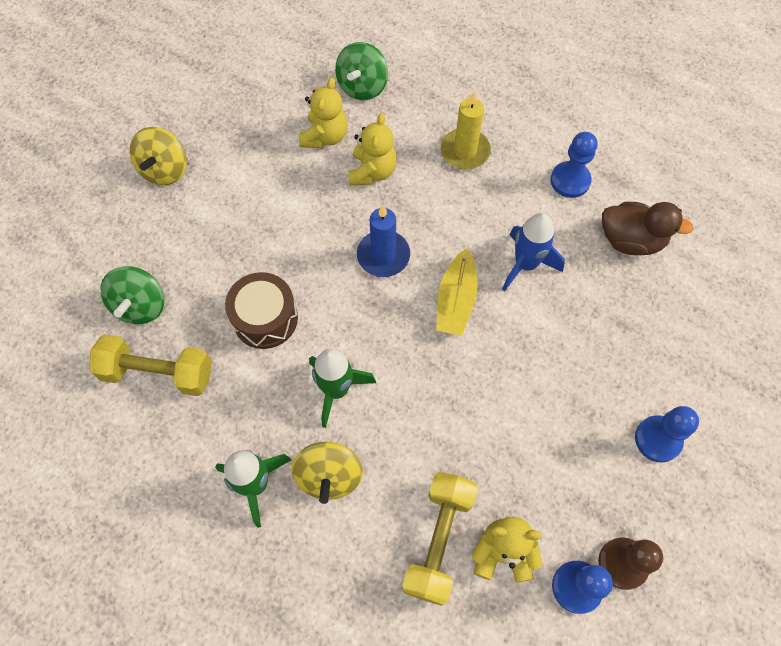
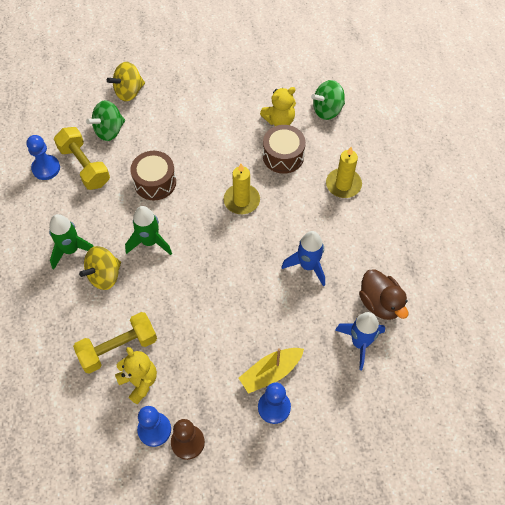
camera: 45 degrees right, 5 degrees down
(165, 170) = (186, 77): yellow spinning top -> yellow spinning top (129, 92)
(372, 171) = (283, 156): yellow teddy bear -> brown drum
(383, 255) = (241, 200): blue candle -> yellow candle
(456, 300) = (252, 252): yellow boat -> yellow boat (270, 373)
(570, 181) = (383, 246): blue pawn -> blue pawn (46, 168)
(657, 297) = (360, 343): none -> blue rocket

